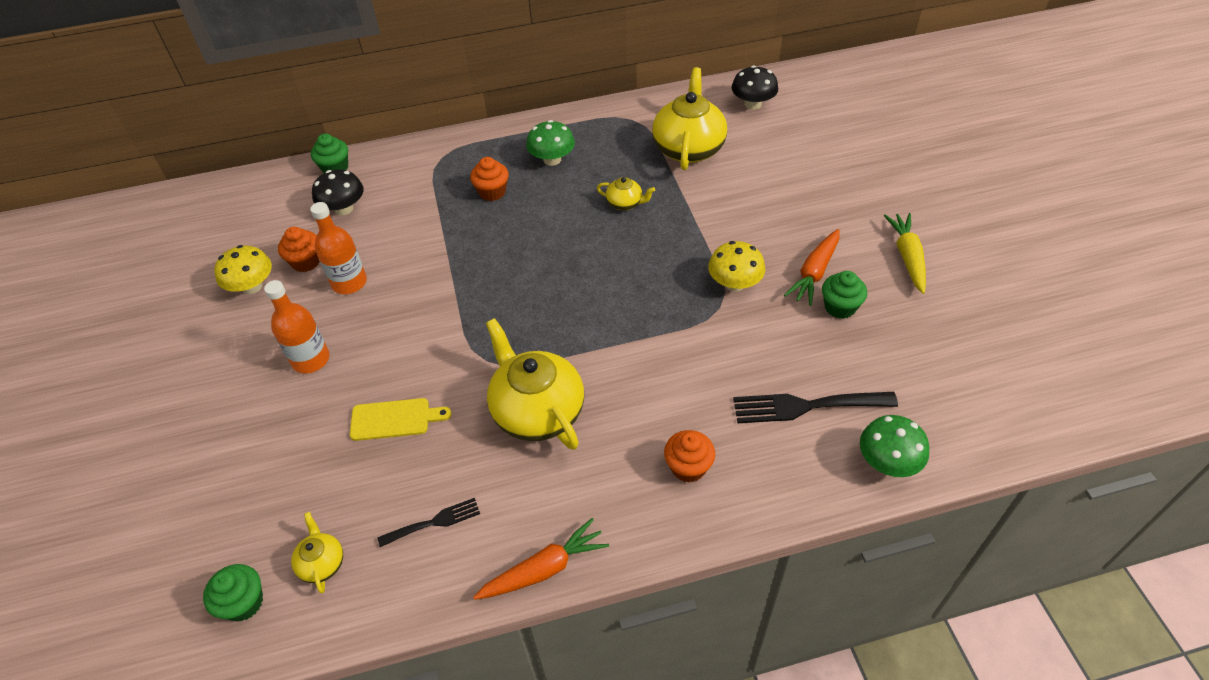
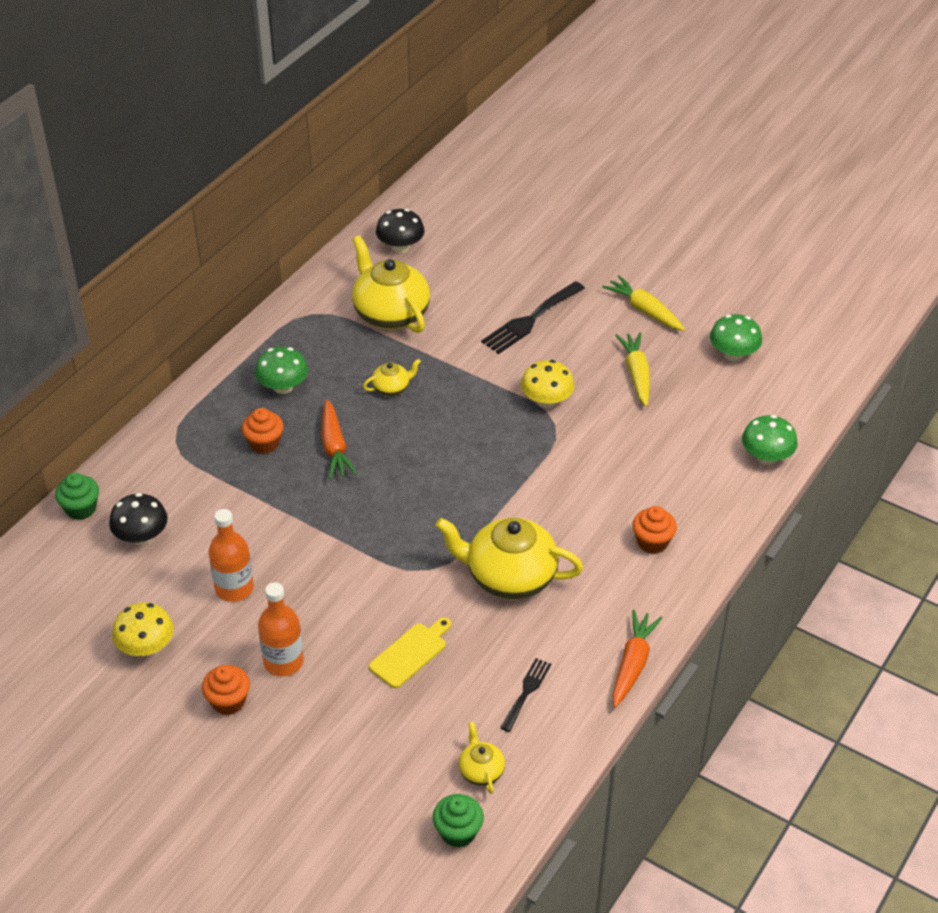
camera: 45 degrees left, 5 degrees down
(306, 262) = (169, 598): orange cupcake -> orange cupcake (228, 701)
(322, 563) = (481, 771): yellow teapot -> yellow teapot turned 45 degrees clockwise
(805, 406) = (683, 455): black fork -> black fork (530, 320)
(814, 273) = (594, 359): orange carrot -> orange carrot (334, 447)
(840, 307) = (636, 374): green cupcake -> yellow carrot
(956, 343) = (733, 354): none -> green mushroom

